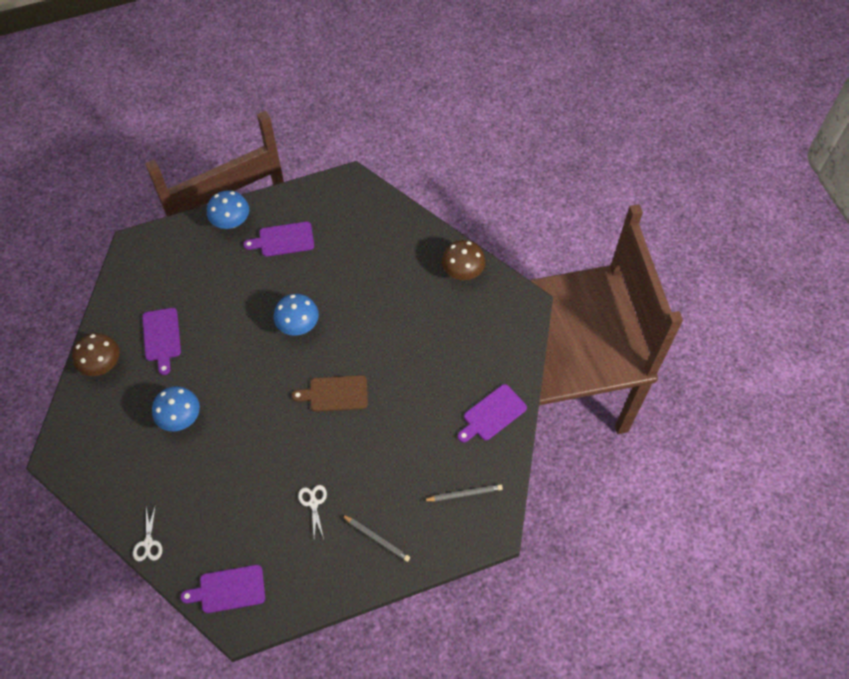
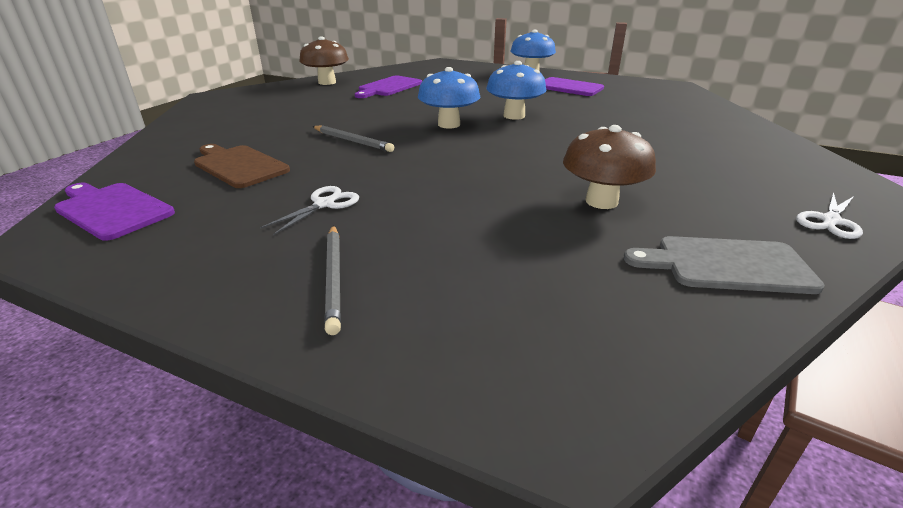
camera: 45 degrees right, 30 degrees down
(148, 543) = (148, 150): white scissors -> white scissors (830, 221)
(180, 417) = (324, 114): blue mushroom -> blue mushroom (449, 124)
(335, 394) = (488, 156): brown cutting board -> brown cutting board (239, 165)
(462, 271) = (778, 151): brown mushroom -> brown mushroom (601, 201)
(464, 494) = (560, 322): grey pencil -> grey pencil (352, 141)
(492, 414) = (726, 265): purple cutting board -> grey cutting board

